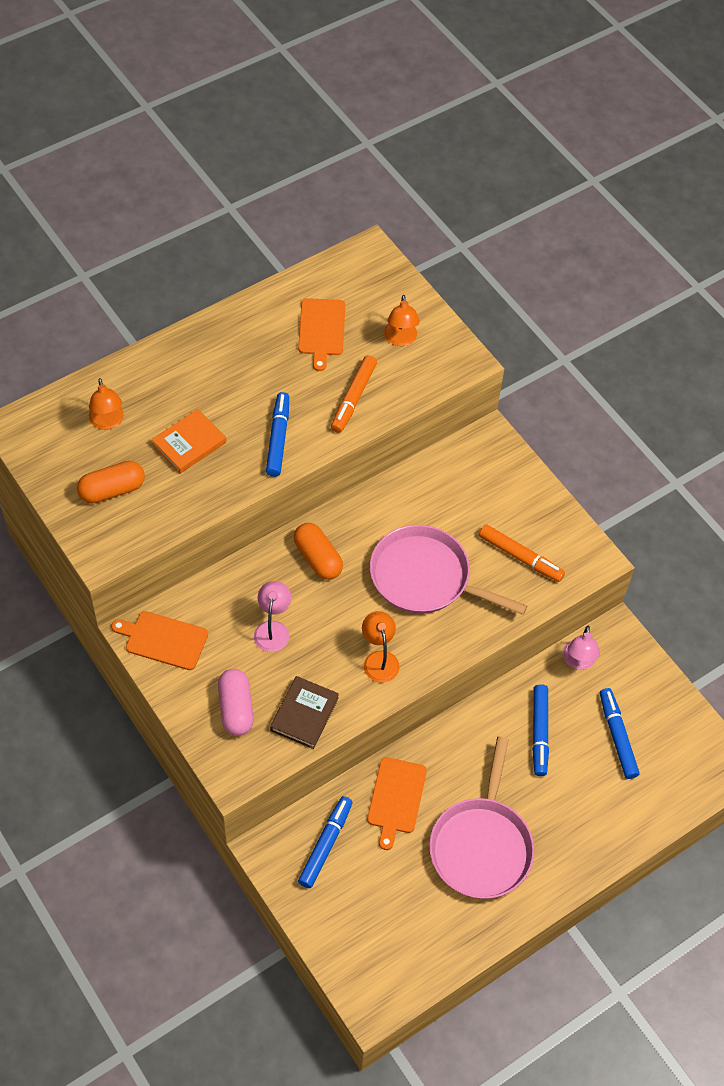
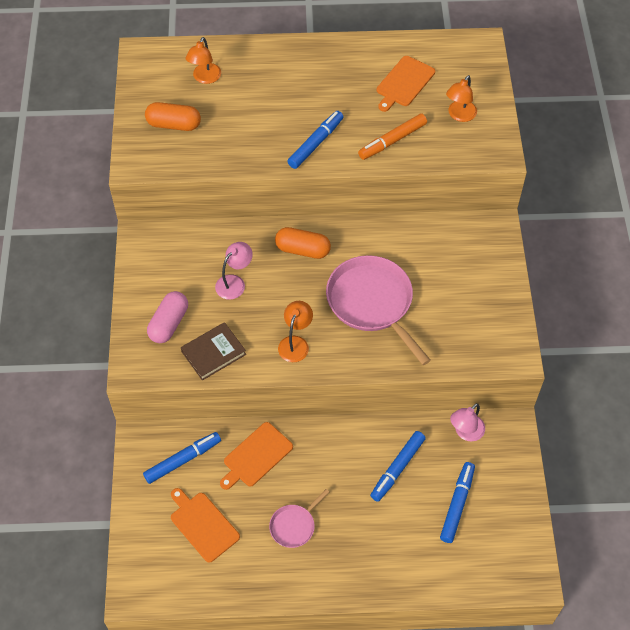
camera: 35 degrees right, 0 degrees up
(163, 639) = (154, 251): orange cutting board -> orange cutting board (203, 524)
(189, 443) = (250, 118): orange book -> none
(318, 558) = (303, 250): orange capsule -> orange capsule turned 75 degrees counterclockwise
(481, 846) = (294, 526): pink pan -> pink pan, size x0.50
(520, 557) = (457, 324): orange marker -> none

